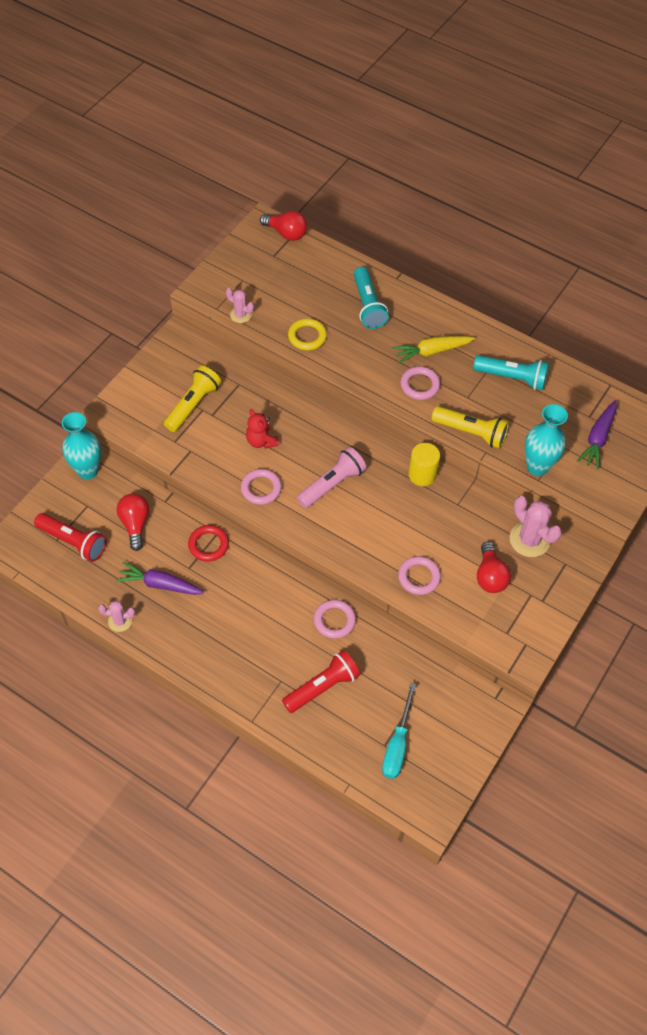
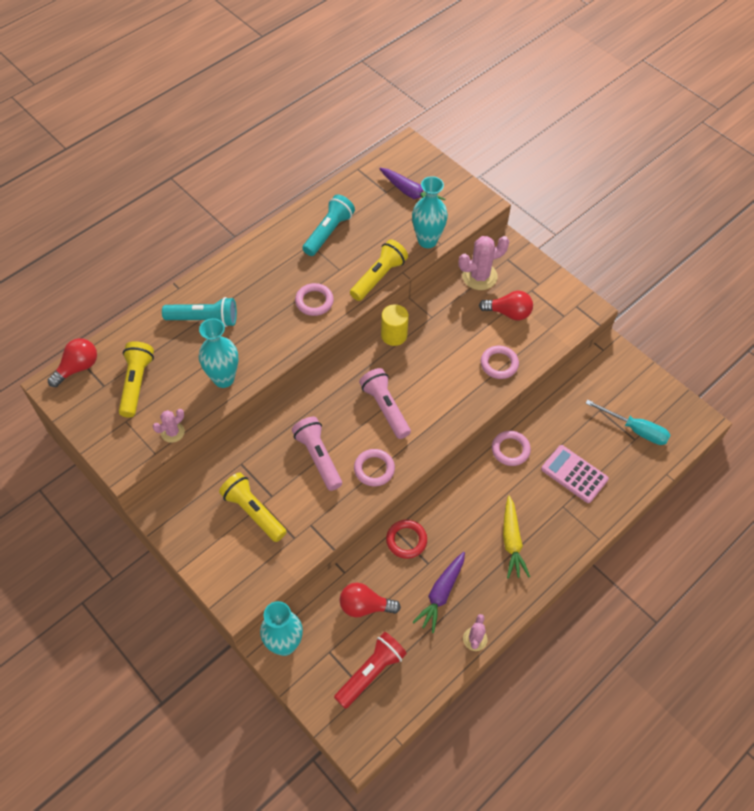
camera: 75 degrees left, 0 degrees up
(261, 441) = (318, 457): red teddy bear -> pink flashlight
(282, 277) = (136, 384): none -> yellow flashlight
(307, 336) = (223, 379): yellow ring -> turquoise vase
(322, 687) = (574, 474): red flashlight -> pink calculator
(432, 351) = (278, 282): yellow carrot -> yellow carrot (511, 541)

